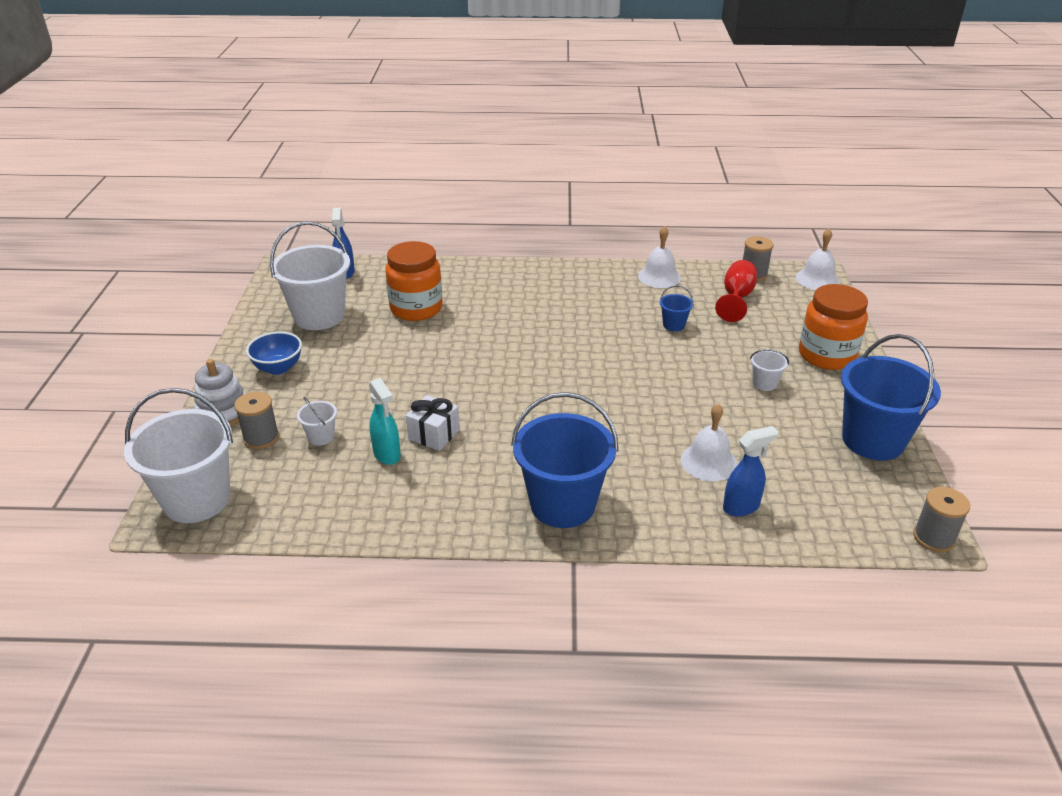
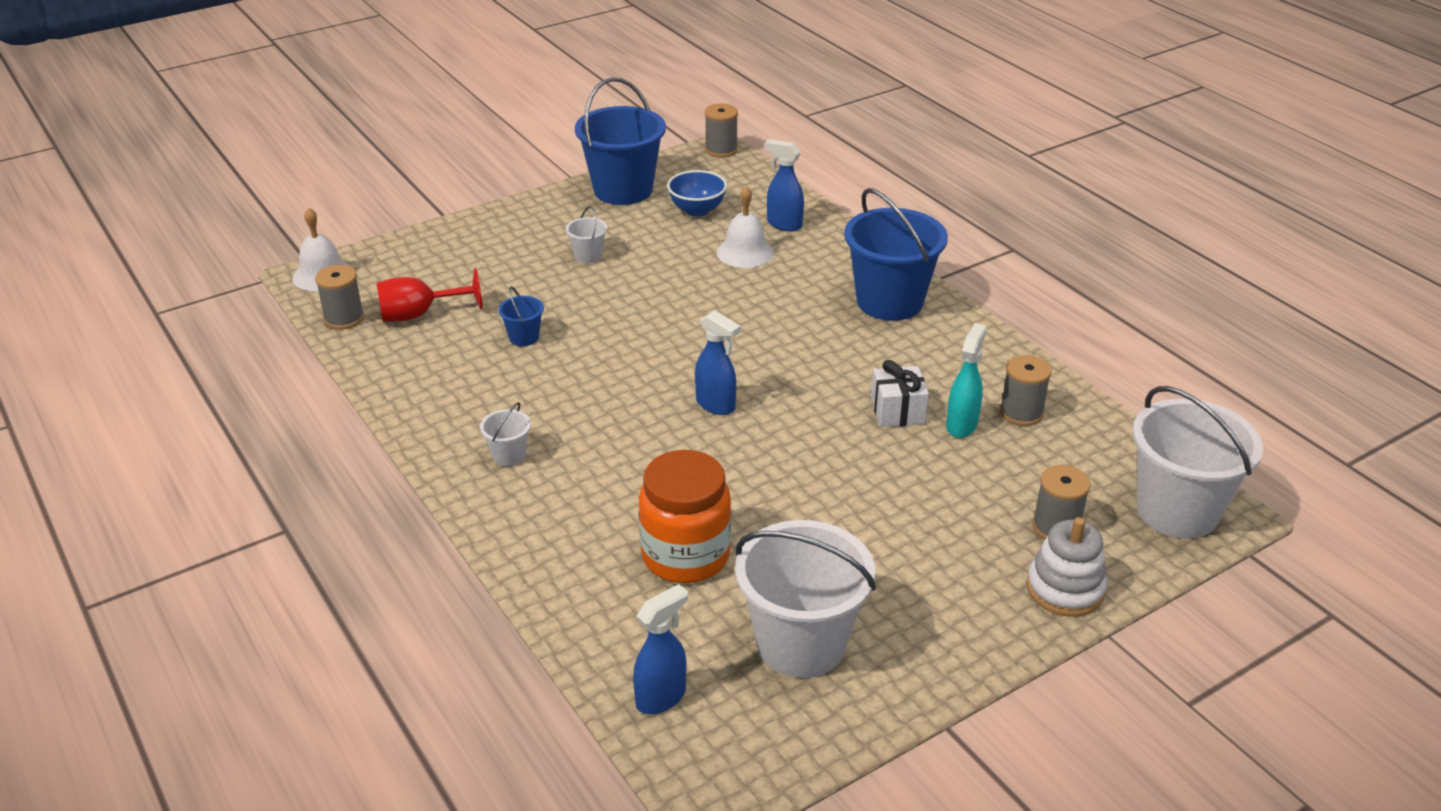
camera: 125 degrees left, 0 degrees up
(278, 368) = (944, 601): blue bowl -> blue bowl (697, 210)
(321, 437) = (997, 484): white bucket -> white bucket (509, 455)
(363, 491) = (1021, 413): none -> grey spool
(525, 366) = (716, 405): none -> blue spray bottle
(659, 277) = (408, 384): white bell -> none
(826, 355) = (499, 236): orange jar -> none

